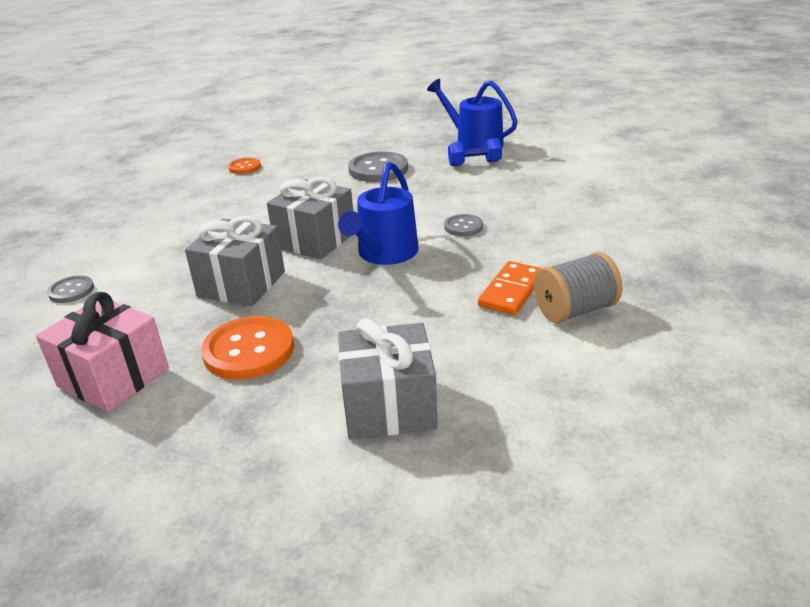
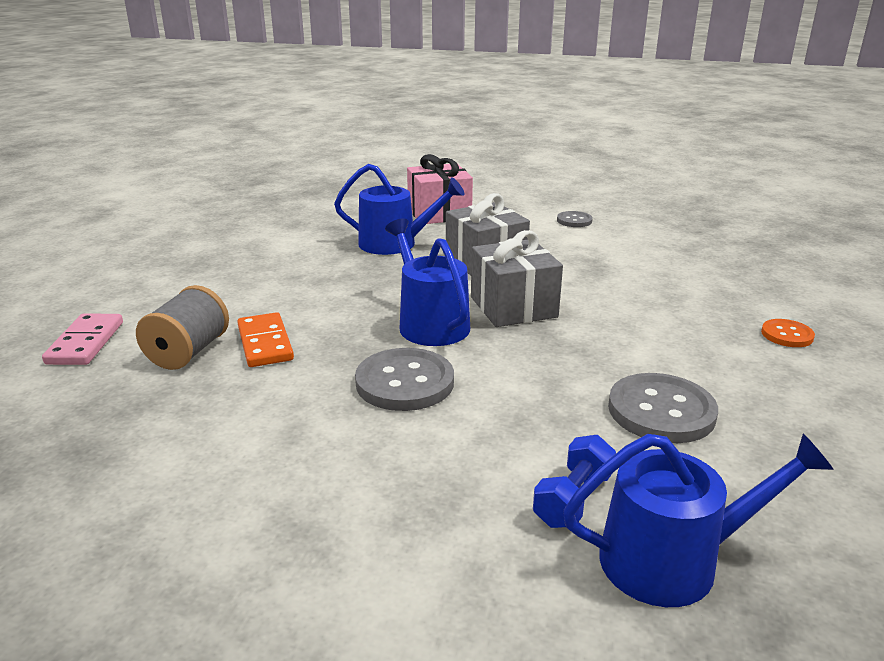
camera: 130 degrees right, 5 degrees down
(249, 350) = (395, 244): orange button -> blue watering can
(389, 406) = (264, 258): grey gift -> none
(463, 227) = (405, 382): grey button -> grey button, size x1.82
(657, 364) = (86, 343): none -> pink domino

